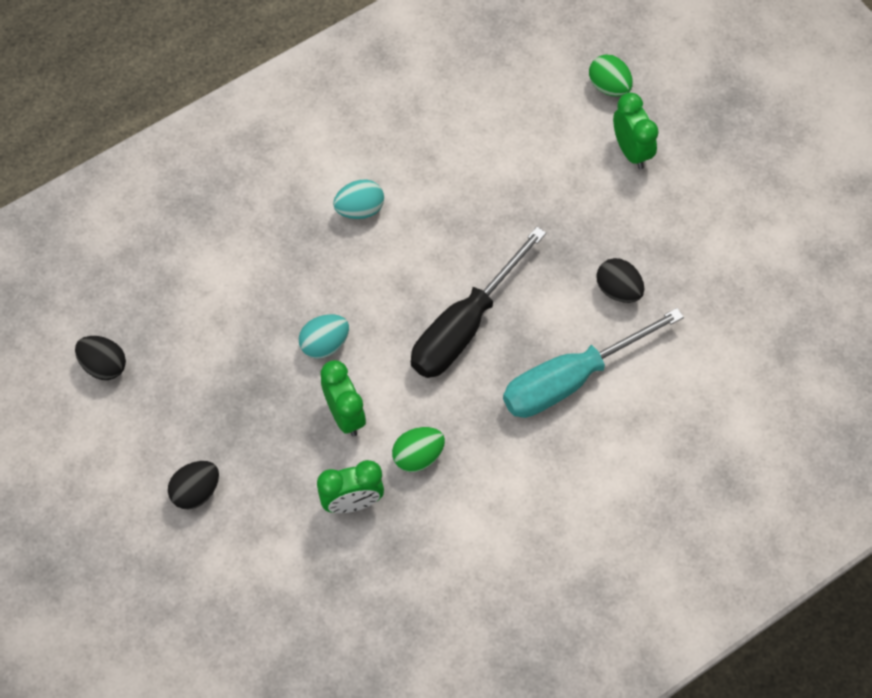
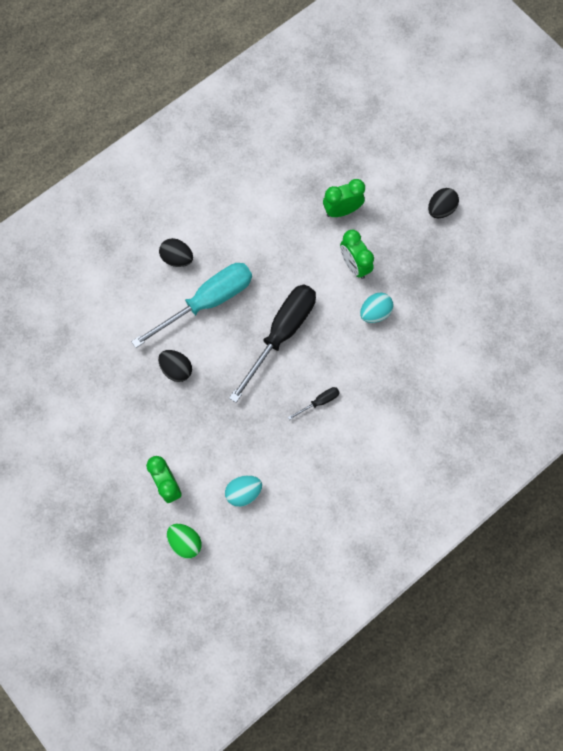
camera: 175 degrees right, 10 degrees up
(104, 366) = (519, 285): black egg -> black egg (177, 258)
(360, 209) = (365, 417): turquoise egg -> turquoise egg (243, 492)
(418, 456) = (304, 242): green egg -> none
(420, 233) = (319, 402): none -> black screwdriver

